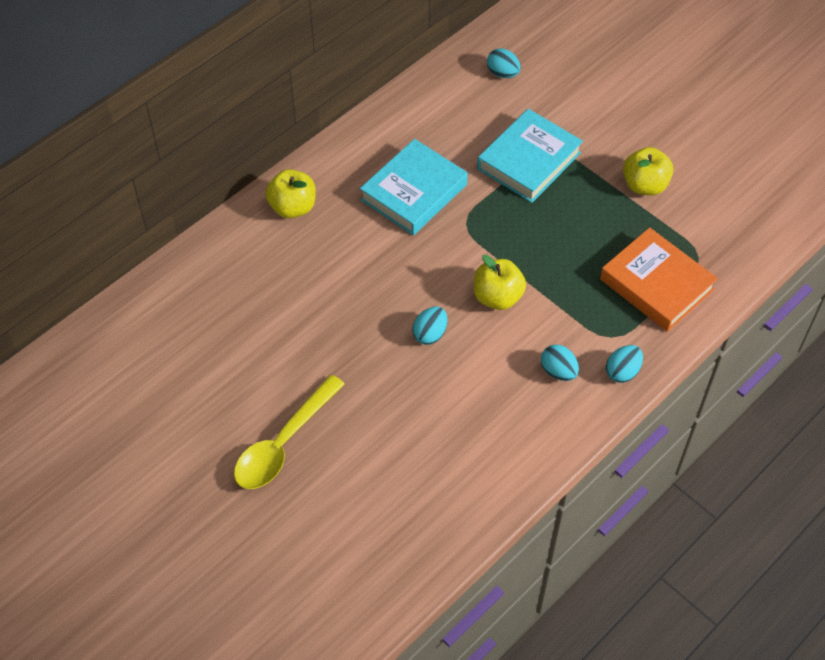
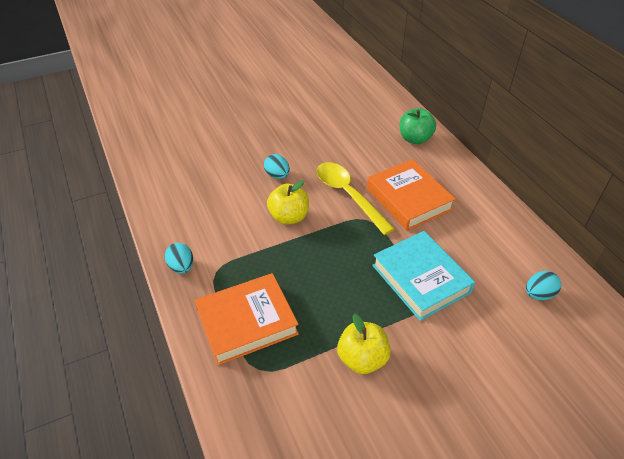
camera: 110 degrees right, 10 degrees down
(283, 443) = (239, 103): yellow spoon -> yellow spoon (348, 195)
(293, 207) = (415, 139): yellow apple -> green apple
(413, 192) = (408, 199): turquoise book -> orange book
(558, 371) = (206, 230): turquoise egg -> none

